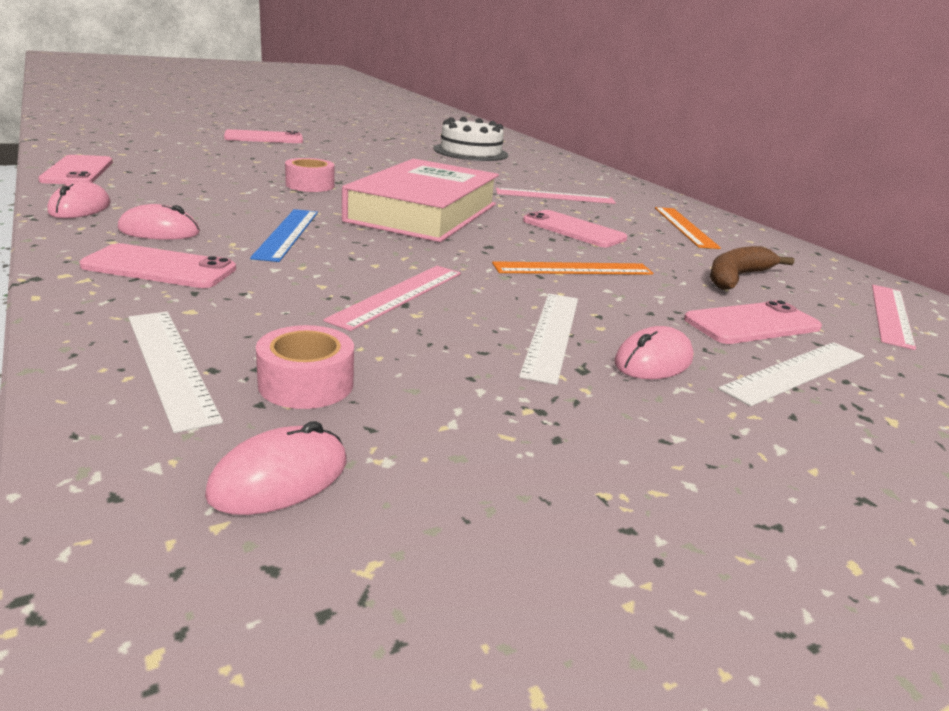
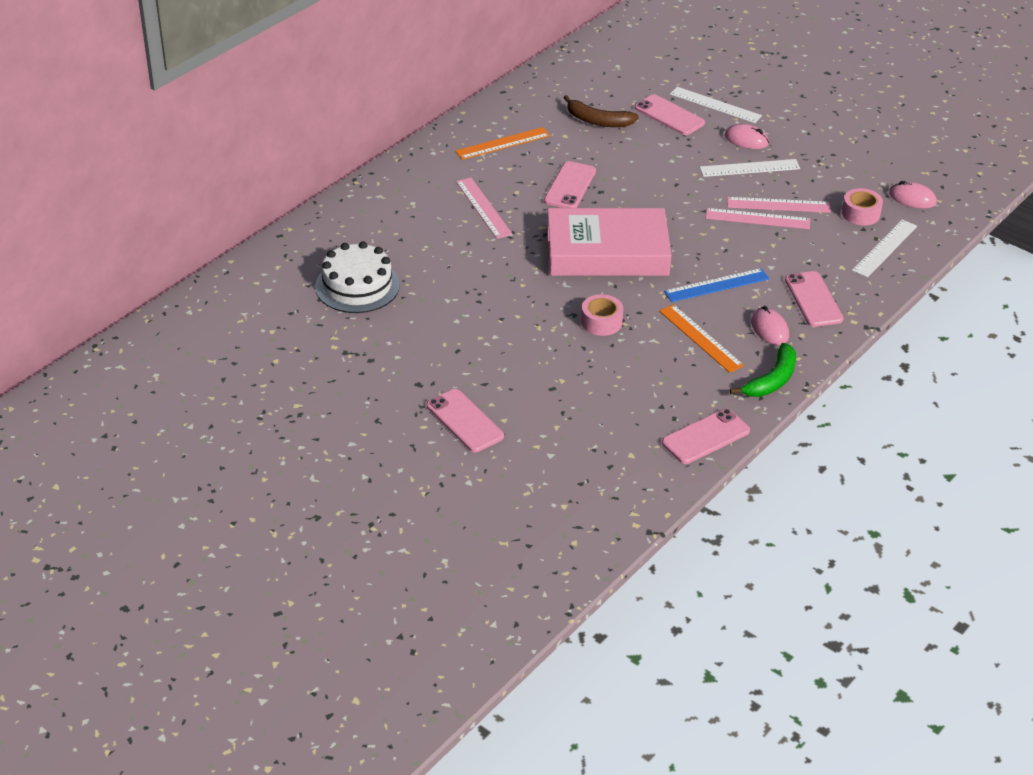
camera: 110 degrees left, 15 degrees up
(80, 208) = (772, 380): pink mouse -> green banana
(573, 269) = (651, 175): orange ruler -> orange ruler (700, 338)
(891, 314) = (603, 75): pink ruler -> pink ruler (778, 205)

